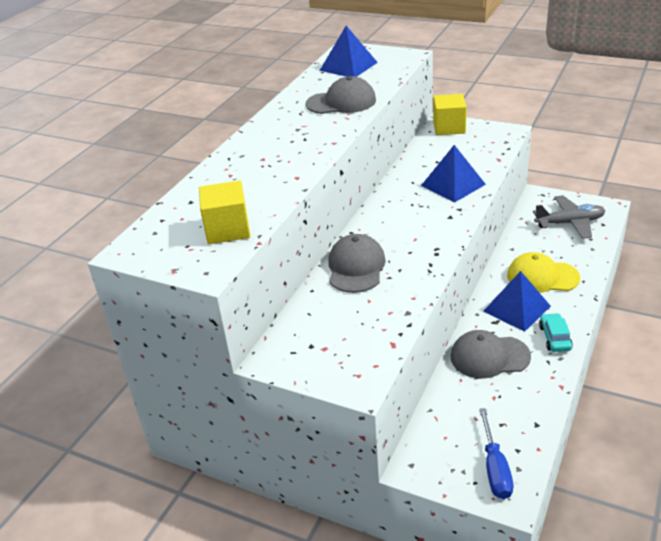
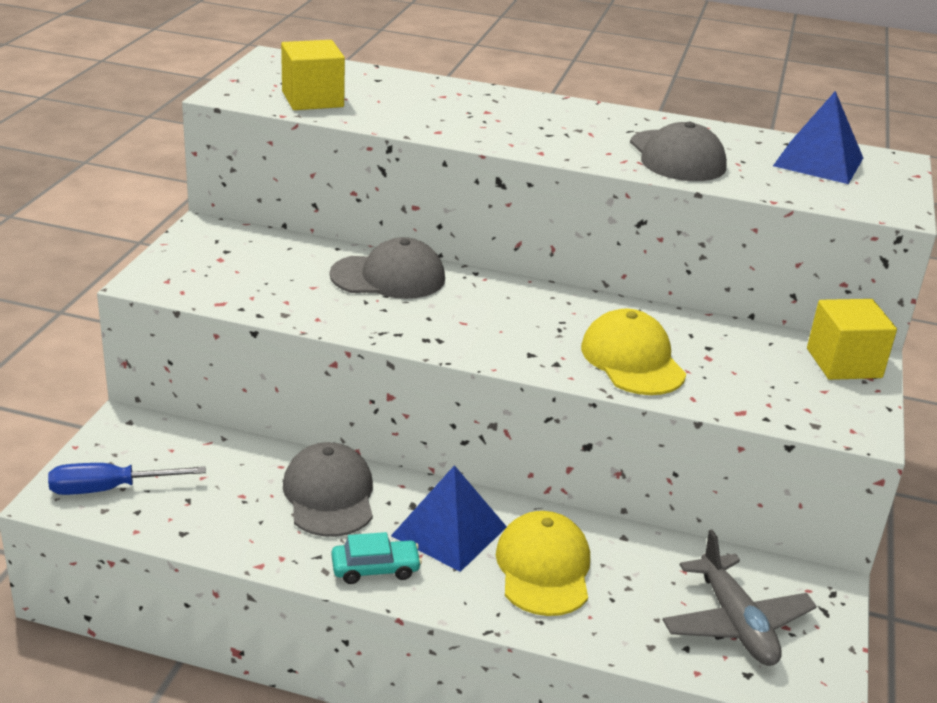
camera: 75 degrees right, 5 degrees down
(453, 185) = (632, 360): blue pyramid -> yellow cap

